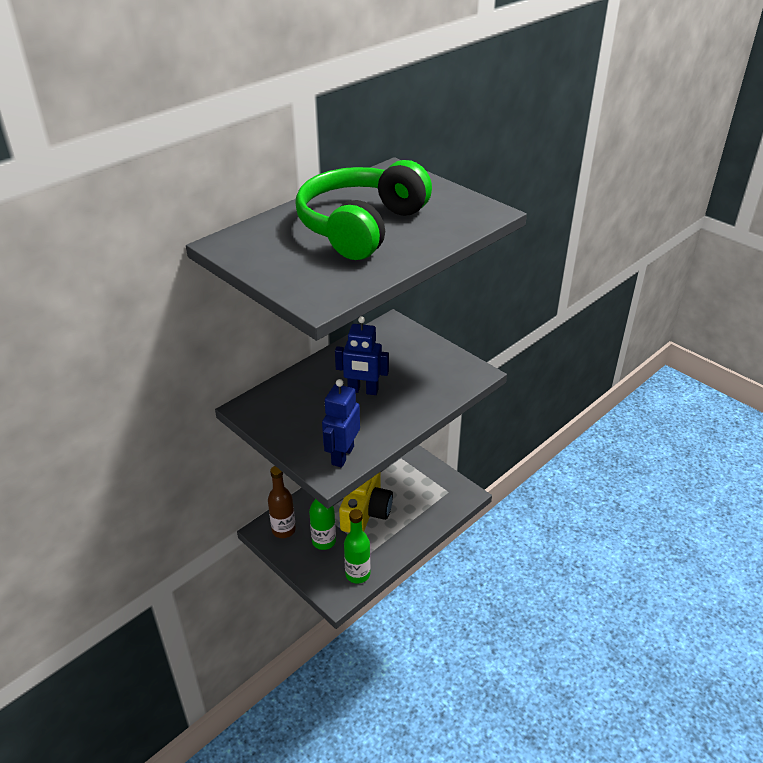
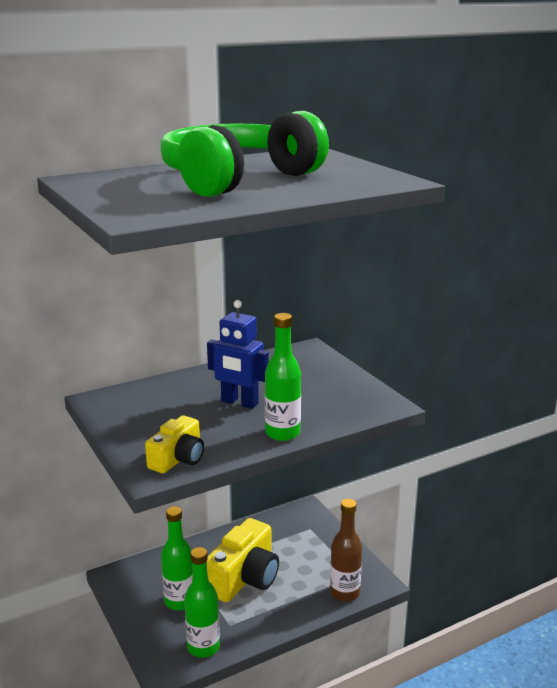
camera: 15 degrees right, 15 degrees down
(283, 530) = (138, 580): brown bottle -> brown bottle (344, 593)
(342, 455) = (178, 458): blue robot -> yellow camera
(410, 415) = (282, 433): none -> green bottle

